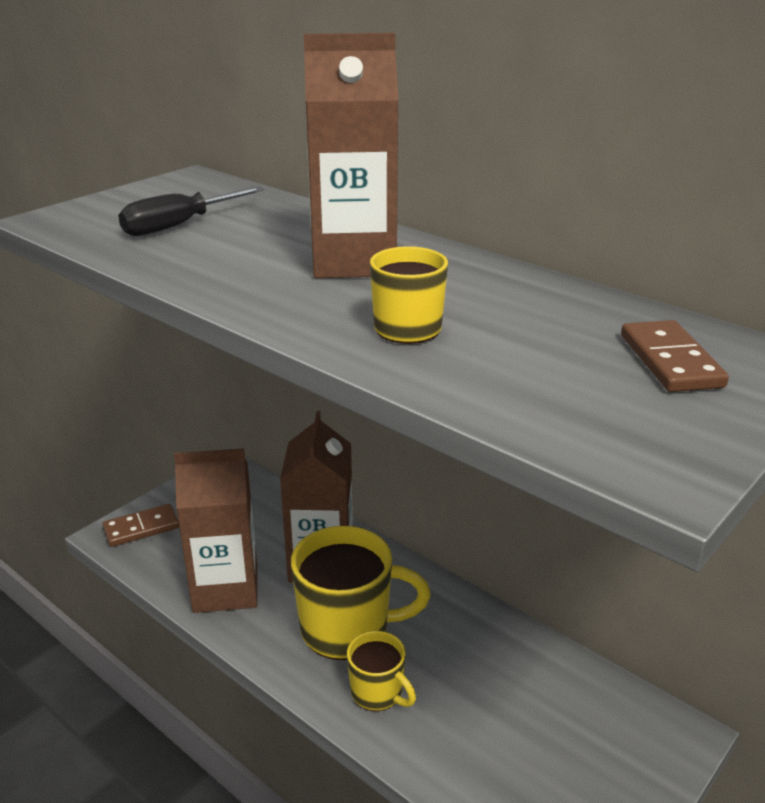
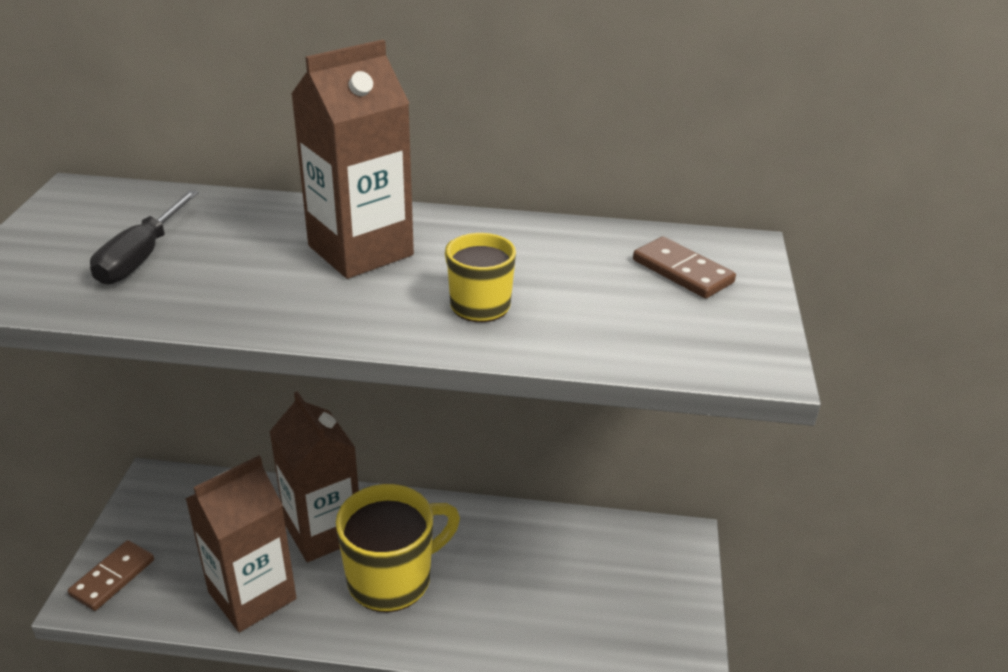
camera: 35 degrees left, 5 degrees up
(378, 693) = (457, 618): yellow mug -> none

